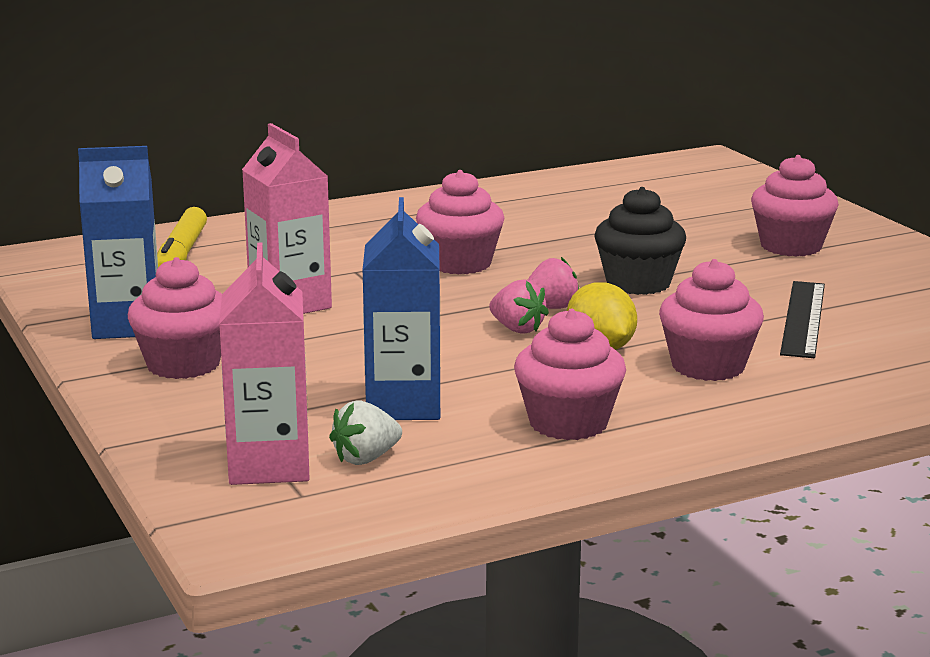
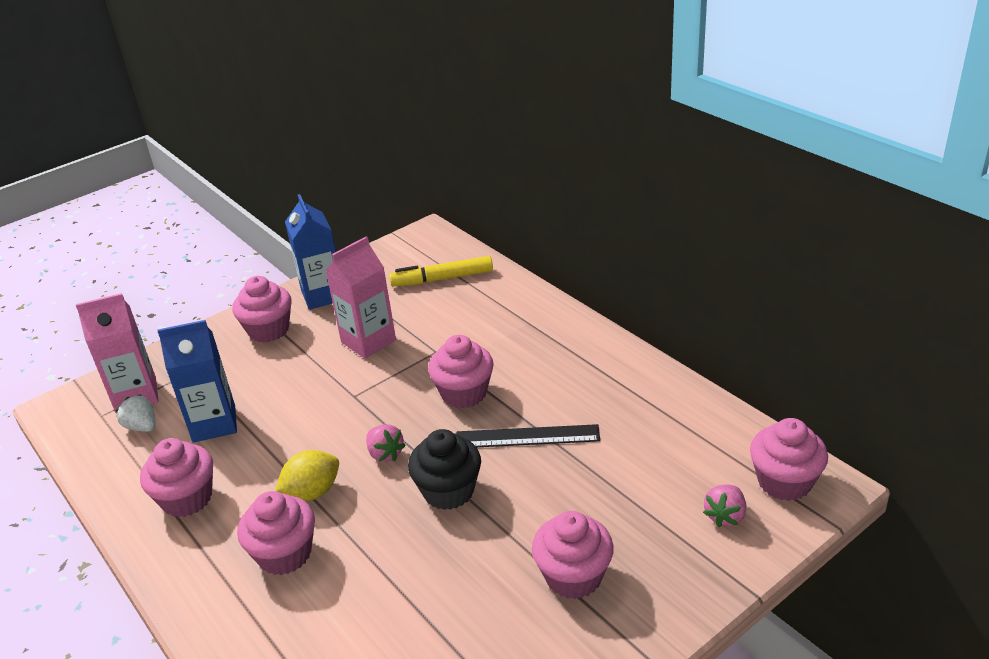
camera: 80 degrees right, 15 degrees up
(517, 329) = (342, 446): pink strawberry -> pink strawberry (725, 516)
(696, 168) = (784, 482): none -> pink cupcake
(802, 318) = (391, 601): black ruler -> black ruler (527, 436)

